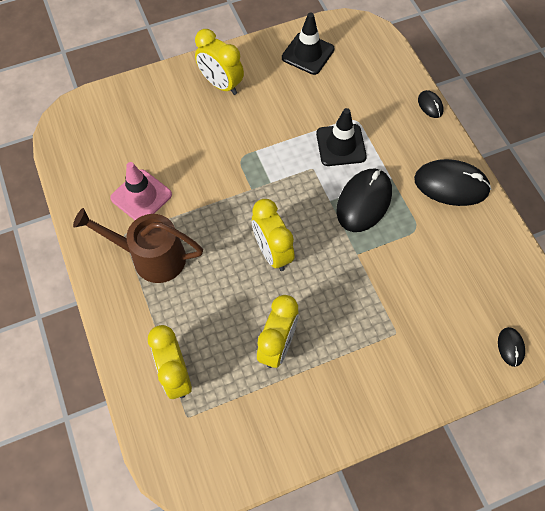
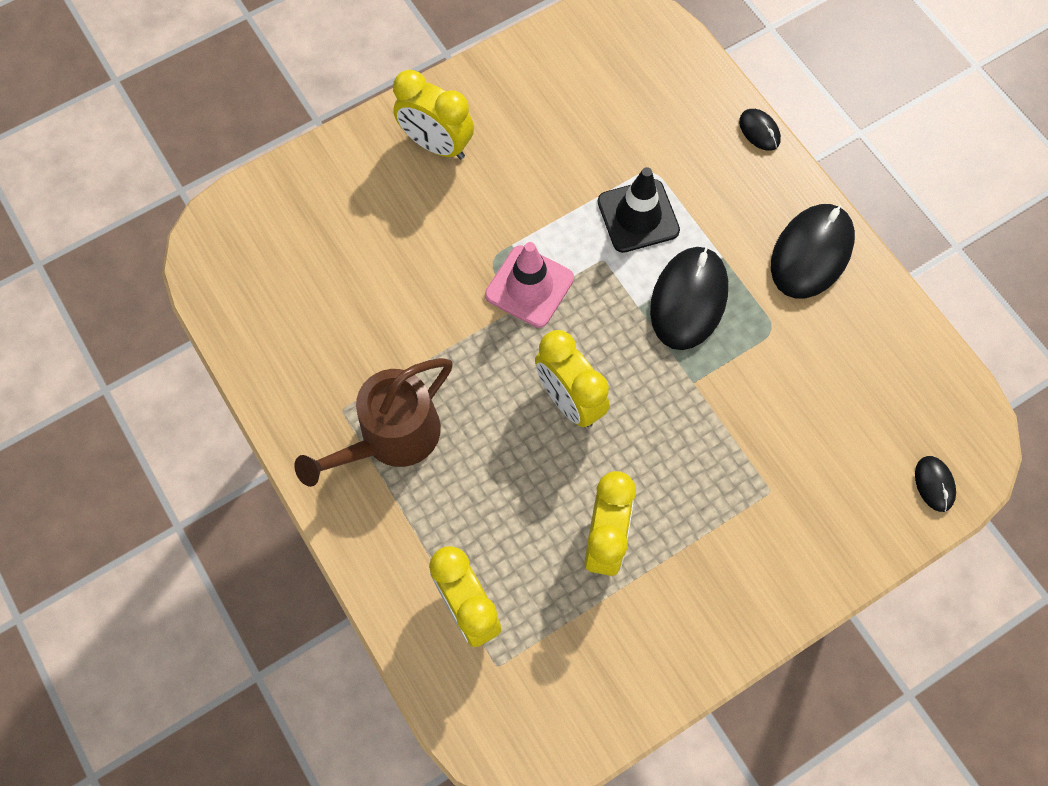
camera: 10 degrees left, 5 degrees up
(141, 196) = (354, 345): pink traffic cone -> pink traffic cone (529, 287)
(151, 257) = (391, 438): brown watering can -> brown watering can turned 45 degrees counterclockwise
(308, 53) = (559, 74): black traffic cone -> none
(451, 185) = (811, 253): black mouse -> black mouse turned 60 degrees counterclockwise

